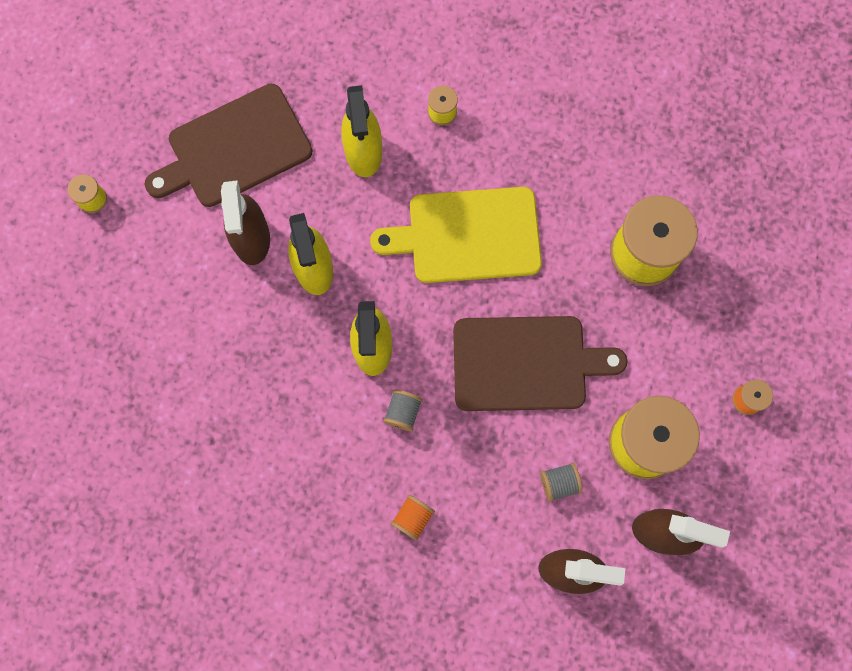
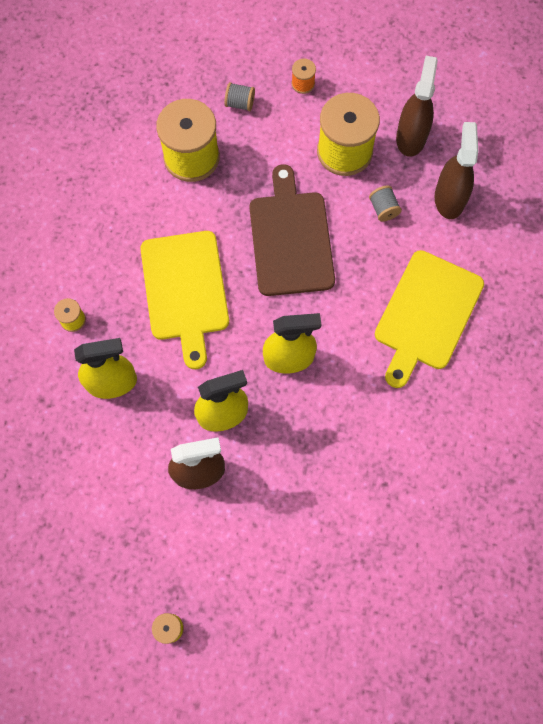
camera: 95 degrees left, 5 degrees down
(234, 148) = (113, 498): brown cutting board -> none
(403, 412) = (341, 329): grey spool -> grey spool (240, 103)
(413, 518) = (426, 314): orange spool -> yellow cutting board

